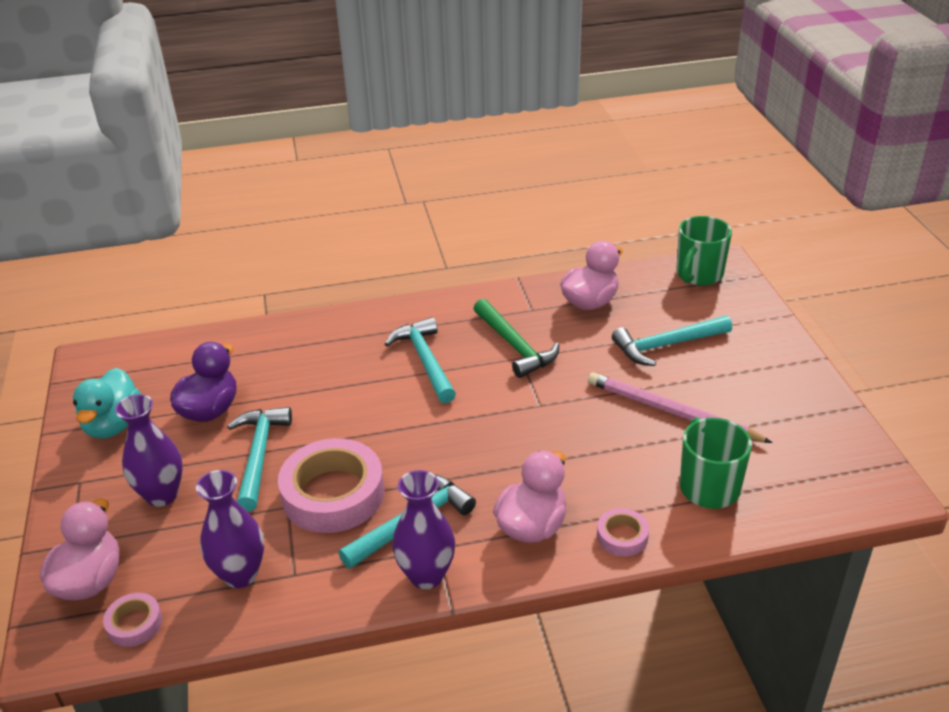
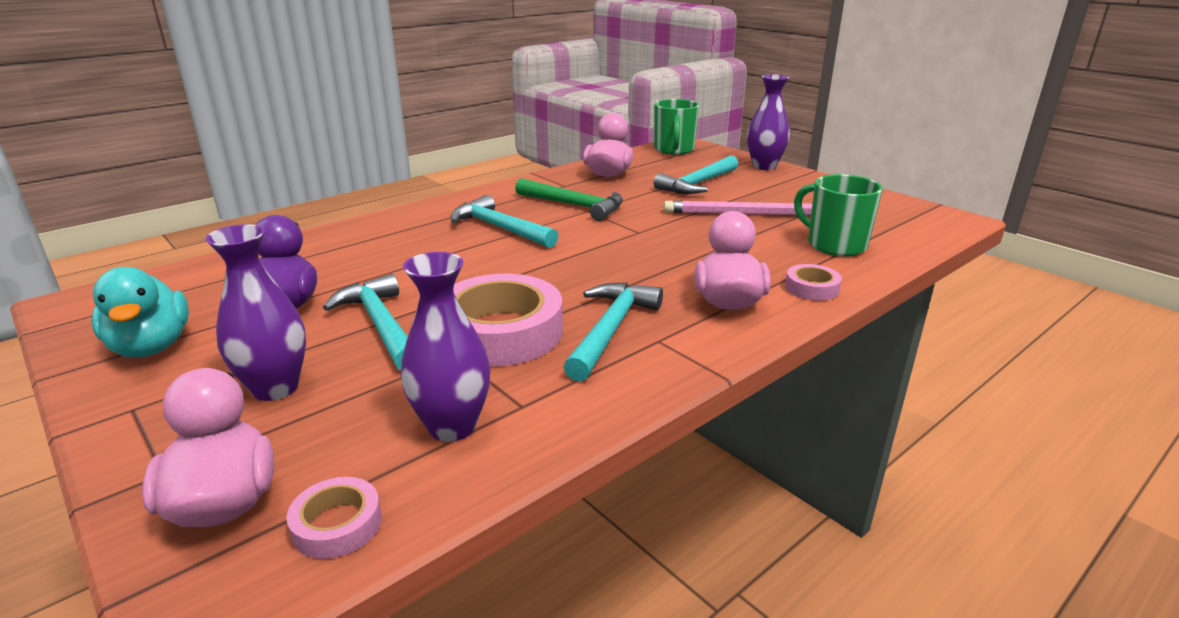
camera: 30 degrees left, 10 degrees down
(426, 575) = (672, 362): purple vase -> purple vase (764, 166)

